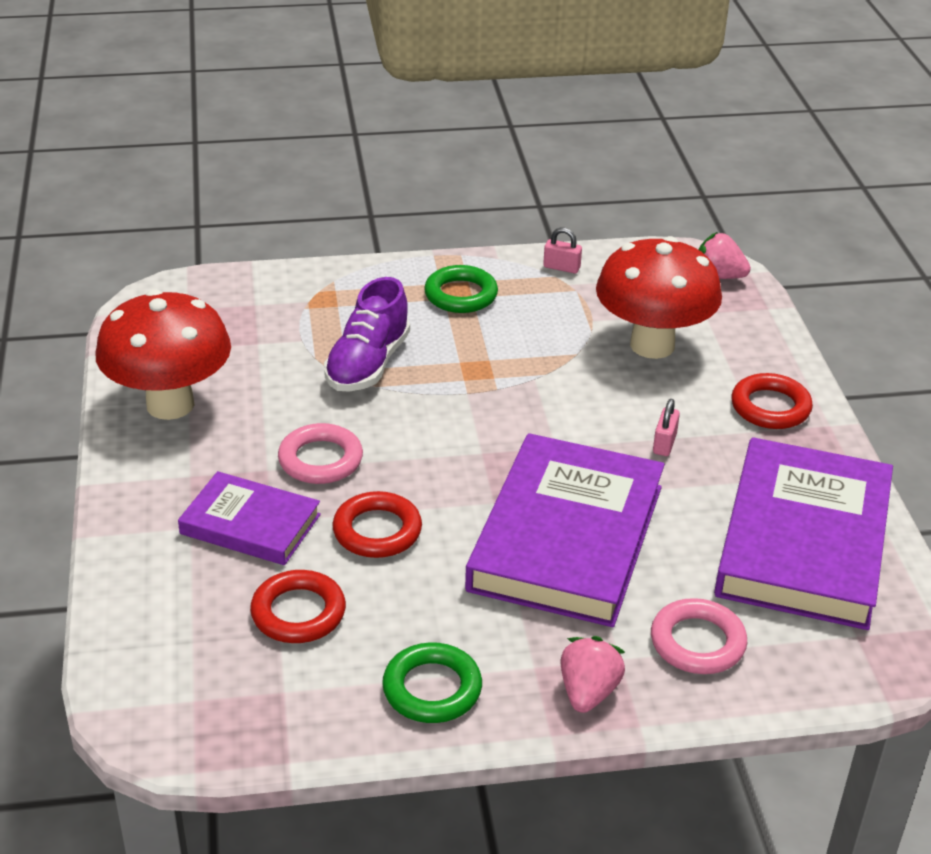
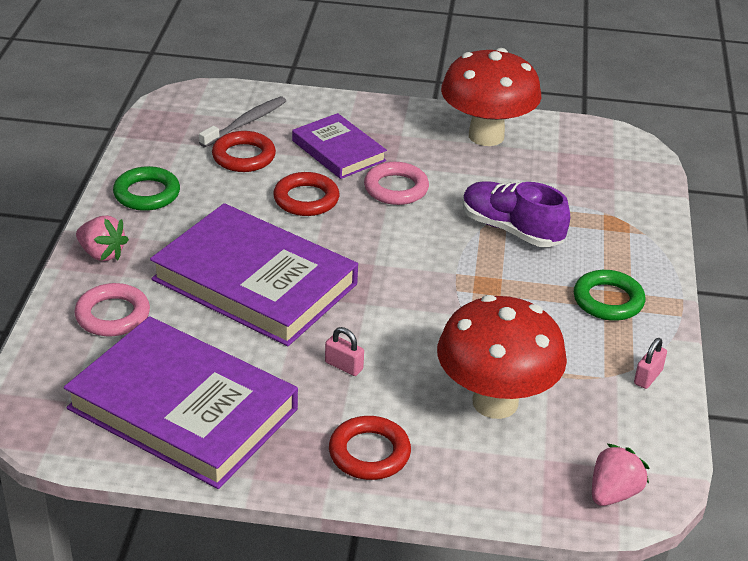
camera: 105 degrees right, 0 degrees up
(205, 633) = (245, 123): none -> grey toothbrush
(250, 524) = (338, 151): purple book -> purple book turned 75 degrees counterclockwise

